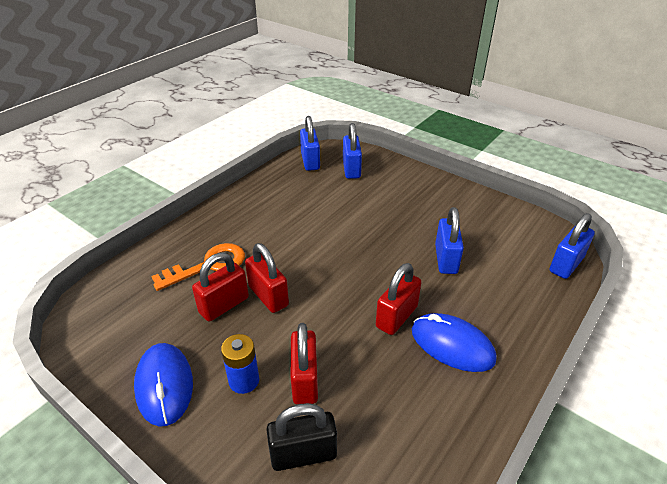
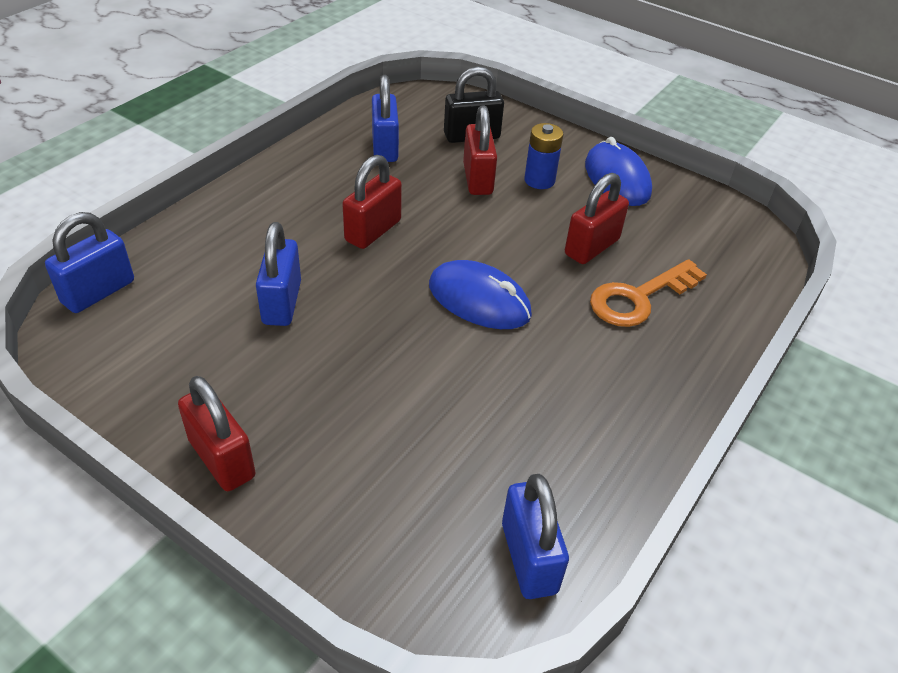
camera: 175 degrees right, 5 degrees up
(268, 296) = (538, 256): red padlock -> red padlock (222, 459)
(351, 169) = (425, 527): blue padlock -> blue padlock (385, 147)
(452, 345) = (314, 203): blue mouse -> blue mouse (479, 300)

